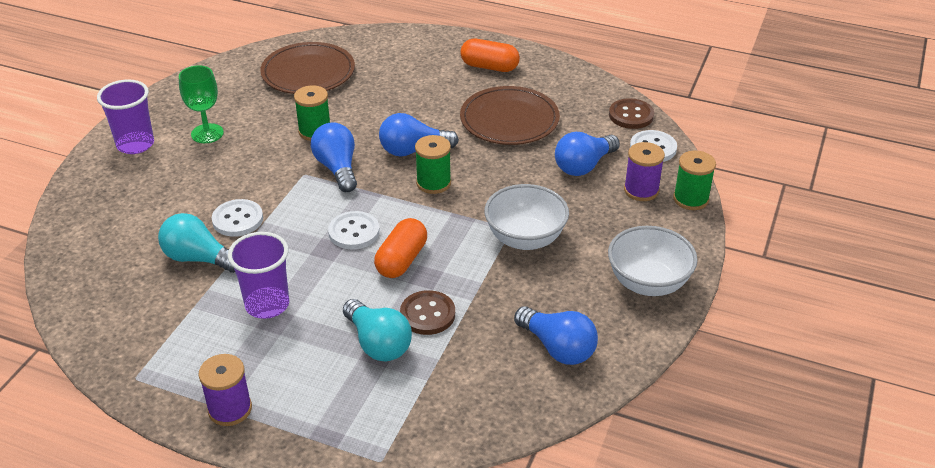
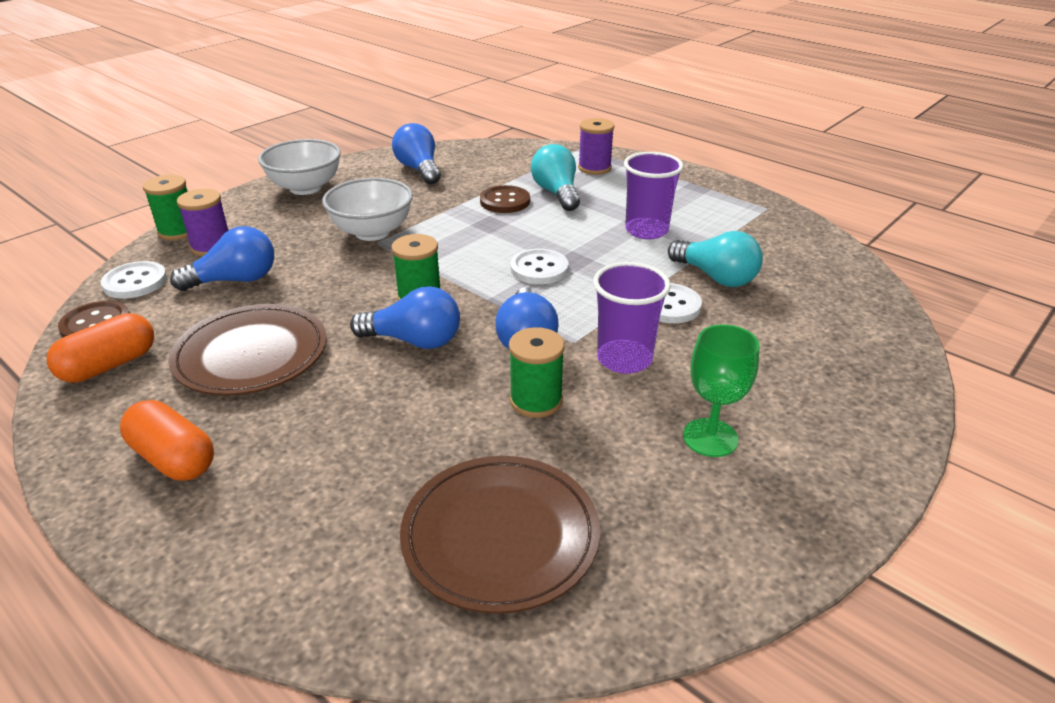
camera: 160 degrees left, 5 degrees down
(135, 144) = (832, 444): purple cup -> purple cup (624, 359)
(230, 409) = (686, 181): purple spool -> purple spool (594, 168)
(401, 260) = (503, 238): orange capsule -> orange capsule (109, 365)

